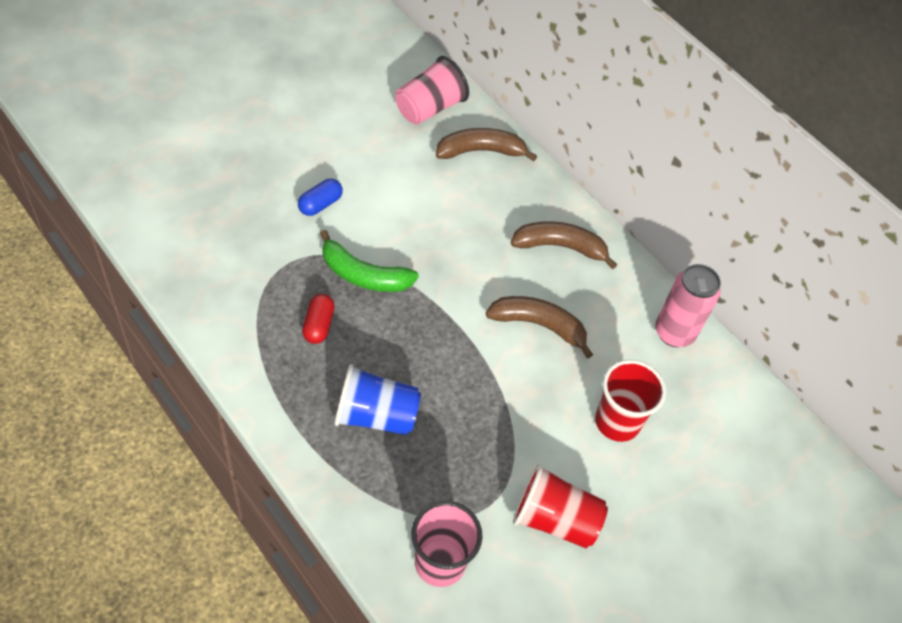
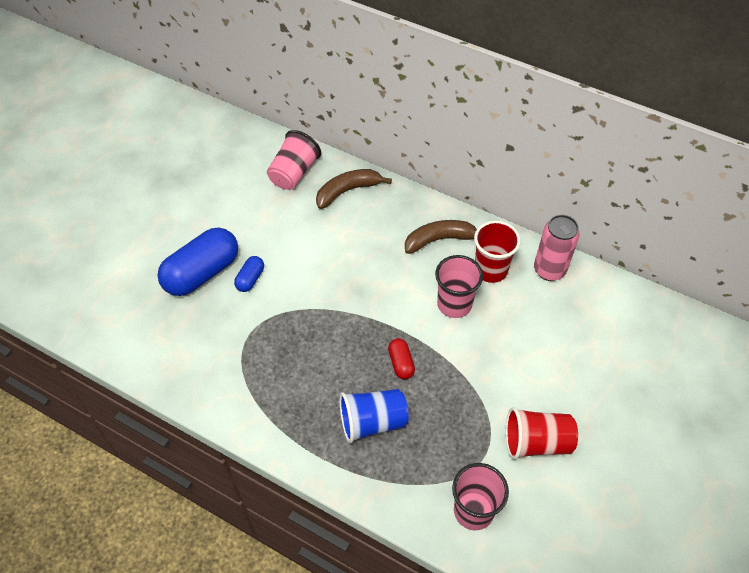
camera: 15 degrees left, 0 degrees up
(270, 177) = (202, 273): none -> blue capsule
(318, 325) = (296, 372): red capsule -> red capsule (401, 363)
(363, 275) = (310, 320): green banana -> none
(539, 325) = (454, 304): brown banana -> pink cup
(617, 422) = (543, 352): red cup -> red cup (490, 270)

